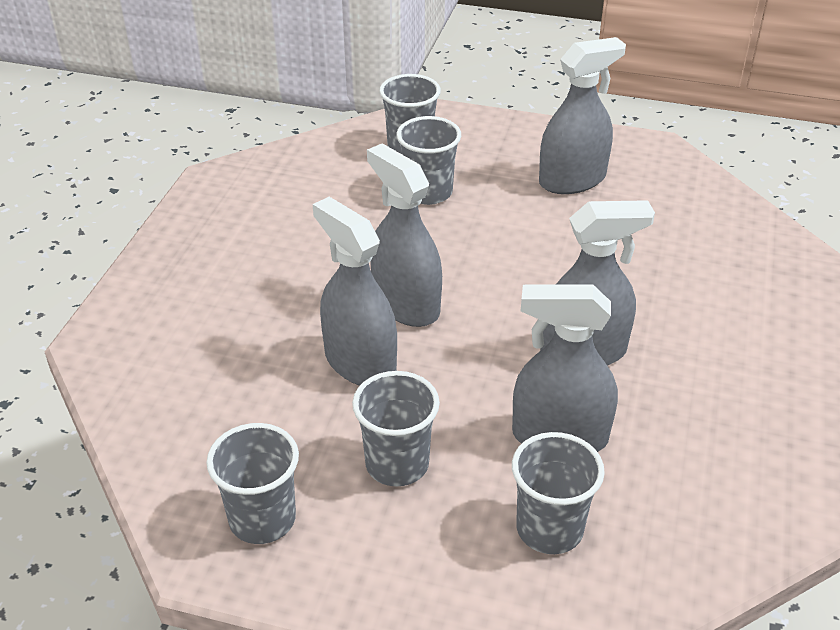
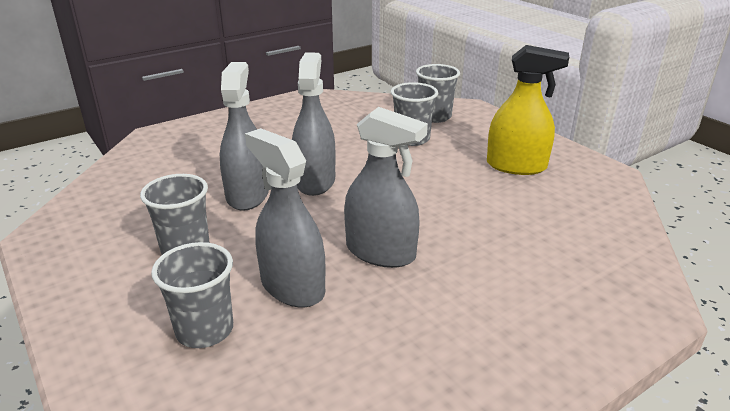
camera: 40 degrees right, 10 degrees down
(262, 519) = (88, 236): grey cup -> none
(572, 180) = (516, 166): grey spray bottle -> yellow spray bottle

